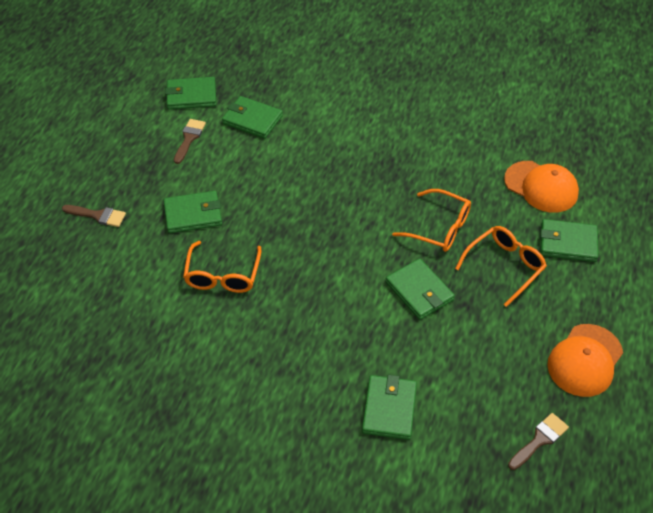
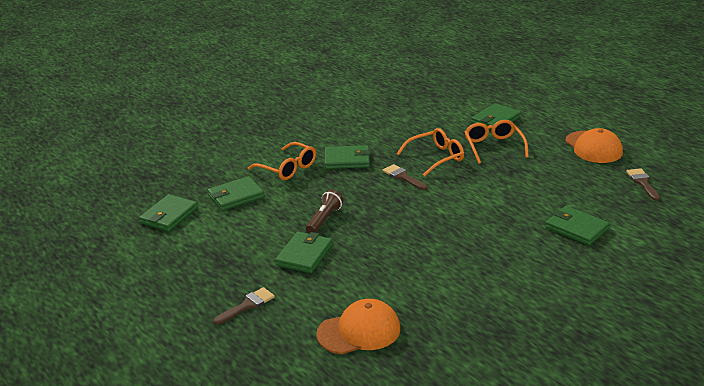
camera: 55 degrees left, 20 degrees down
(189, 138) = (217, 231): brown brush -> brown brush (403, 177)
(222, 275) = (385, 260): orange glasses -> orange glasses (288, 168)
(259, 199) = (324, 219): none -> brown flashlight
(419, 291) = (484, 183): green wallet -> green wallet (347, 160)
(541, 187) = (439, 112): orange cap -> orange cap (359, 331)

